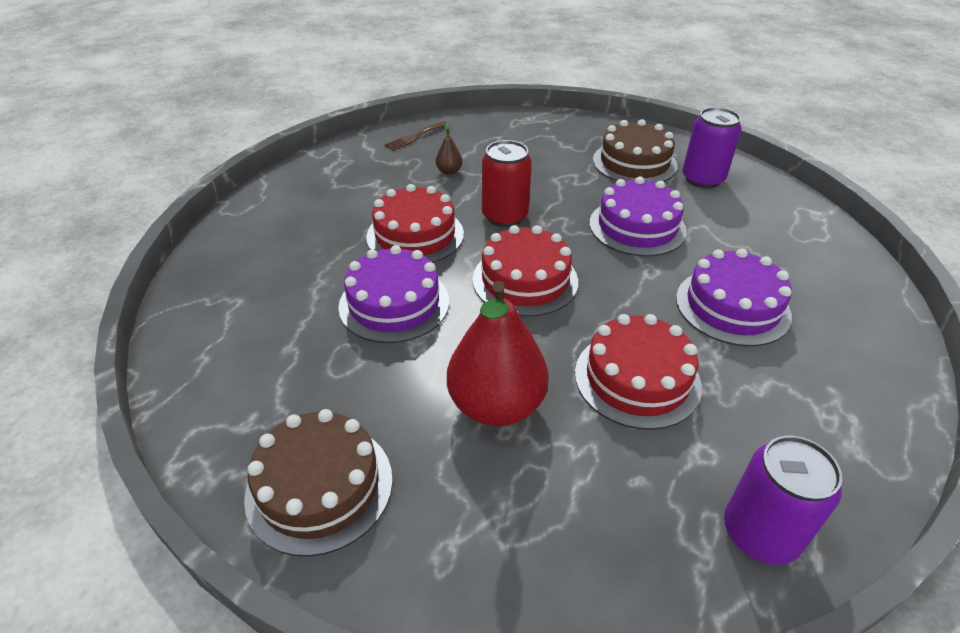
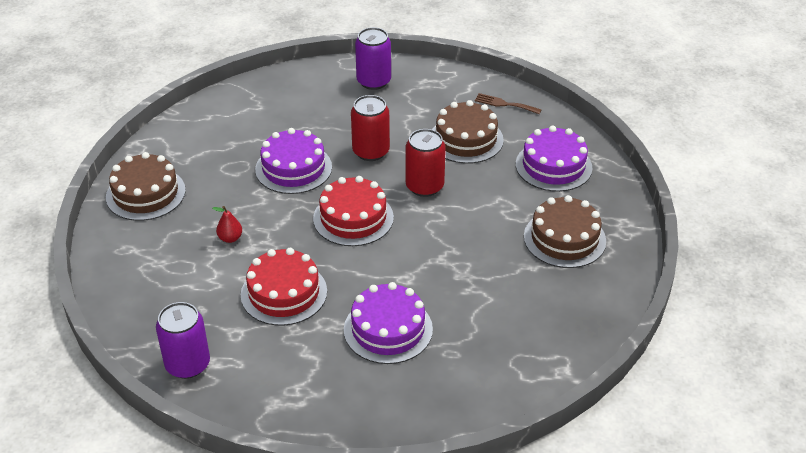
camera: 65 degrees right, 0 degrees up
(415, 235) = (371, 151): red cake -> red can
(449, 171) = (466, 139): brown pear -> brown cake
(496, 405) = (230, 238): red pear -> red pear, size x0.42
(637, 227) = (460, 260): purple cake -> purple cake (553, 166)
(702, 179) = (569, 287): purple can -> purple can (373, 81)

